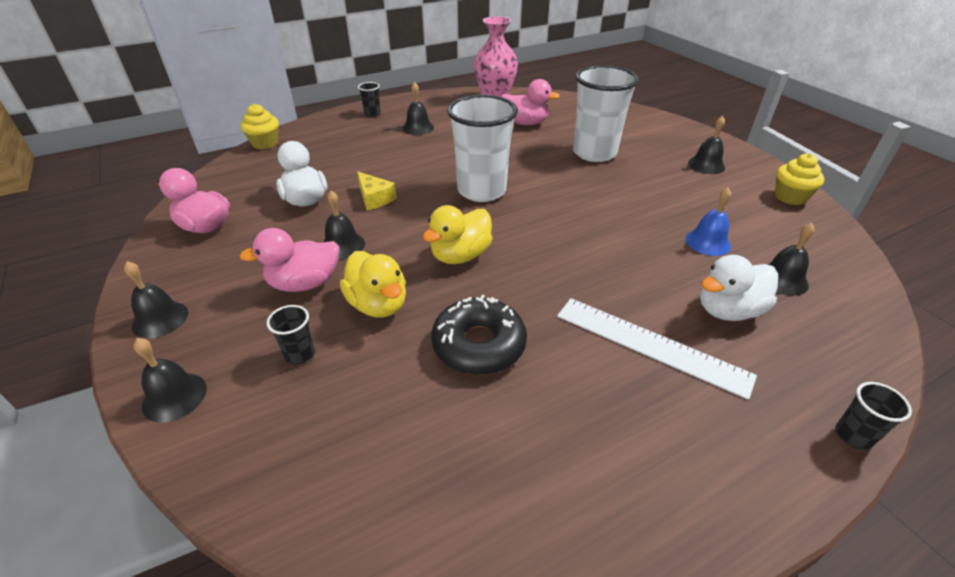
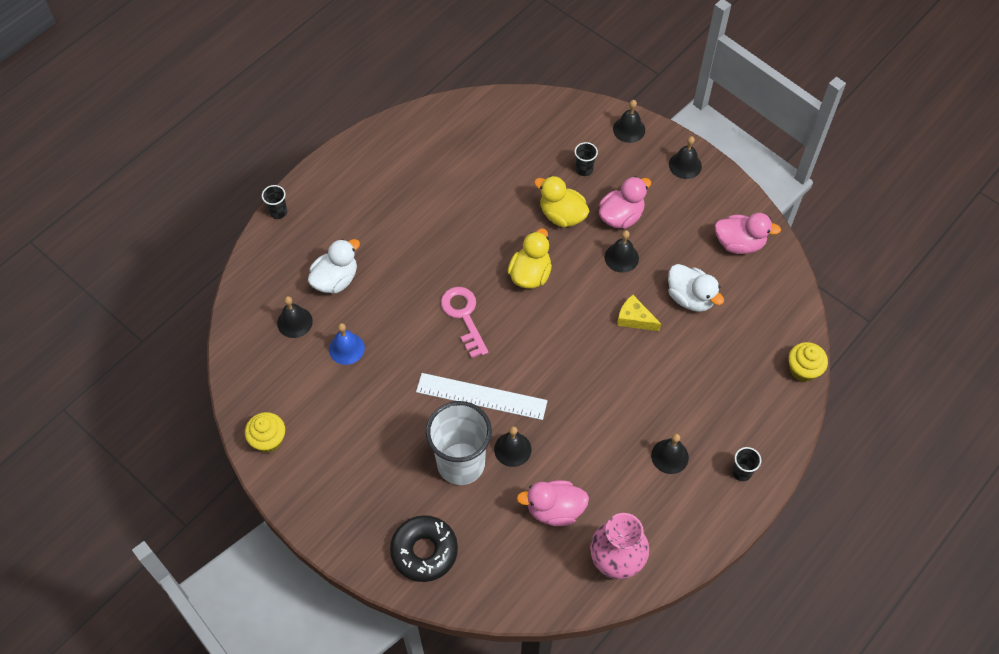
camera: 160 degrees right, 20 degrees up
(479, 345) = (486, 206): black donut -> black donut (424, 551)
(482, 191) = (548, 359): white cup -> none
(558, 238) = (464, 316): none -> pink key
(650, 345) = (384, 237): white ruler -> white ruler (481, 396)
(706, 165) = (344, 476): black bell -> black bell (512, 449)

